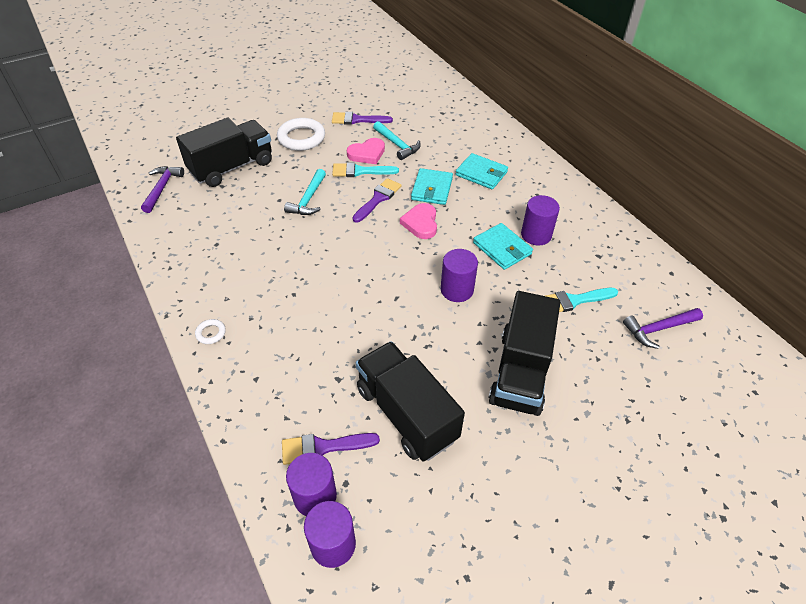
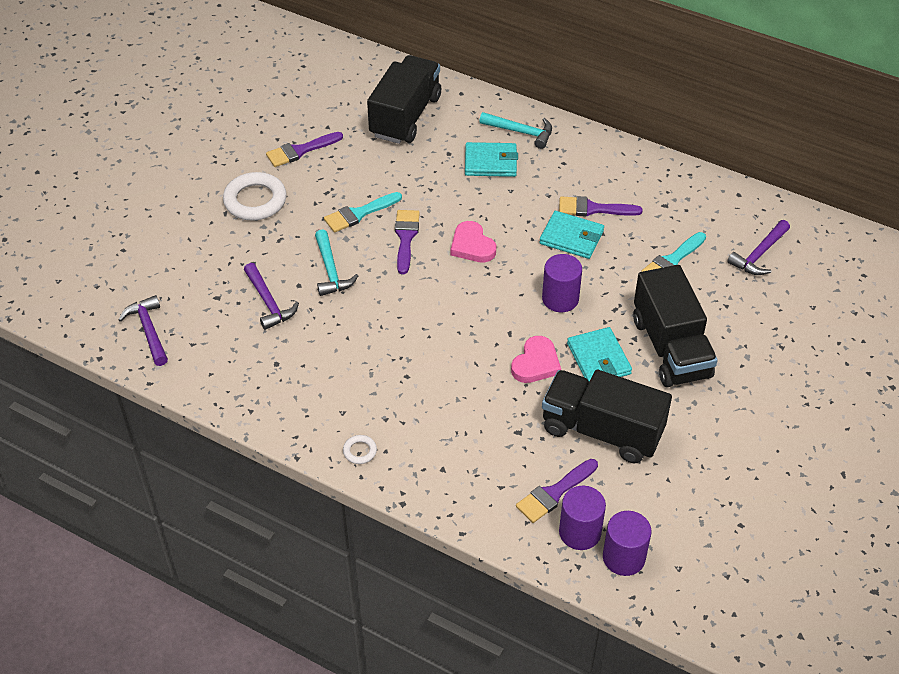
camera: 30 degrees left, 0 degrees up
(232, 167) = (207, 271): black truck -> black truck (405, 116)
(250, 203) = (269, 303): none -> purple hammer
(367, 153) = (348, 189): pink heart -> pink heart (536, 363)
(397, 145) = (373, 164): turquoise hammer -> turquoise hammer (521, 132)
(432, 189) = (453, 202): turquoise wallet -> turquoise wallet (599, 359)
(536, 235) = (593, 209): purple cylinder -> purple brush

